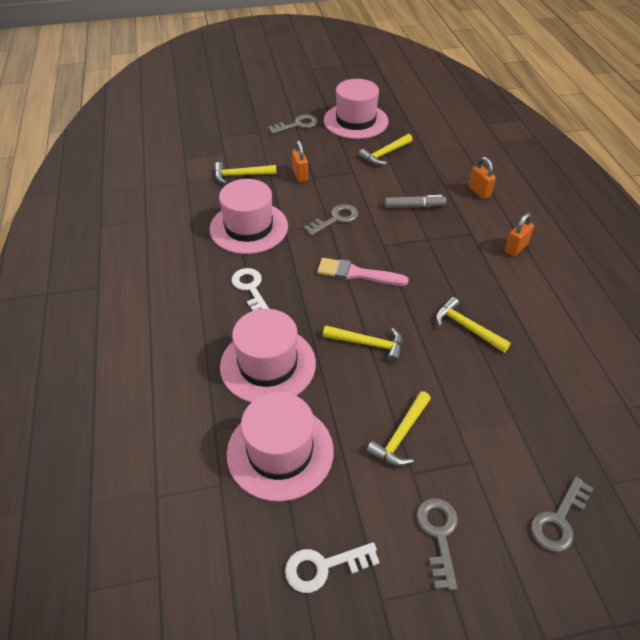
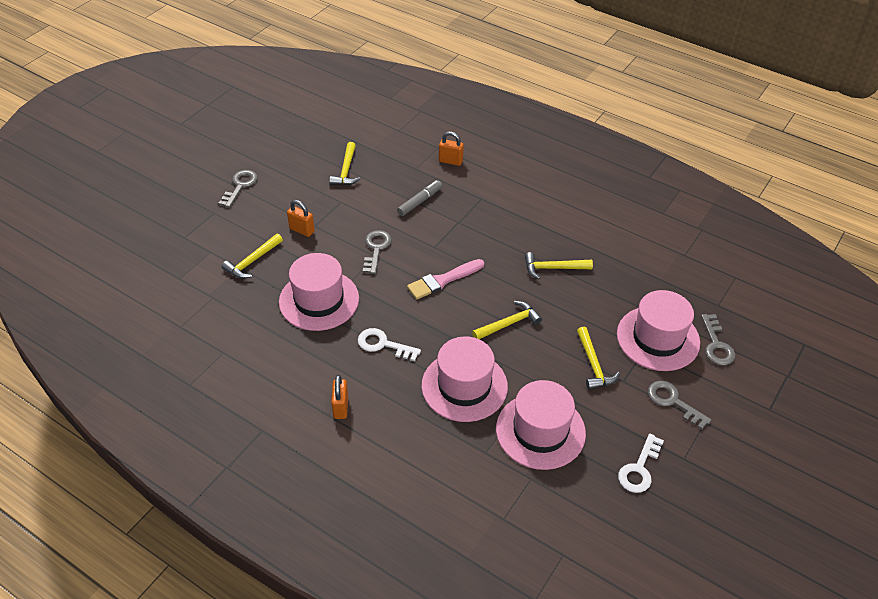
camera: 45 degrees left, 0 degrees up
(355, 121) = (286, 154): pink hat -> pink hat (658, 338)
(516, 248) = (521, 191): orange padlock -> orange padlock (341, 407)

